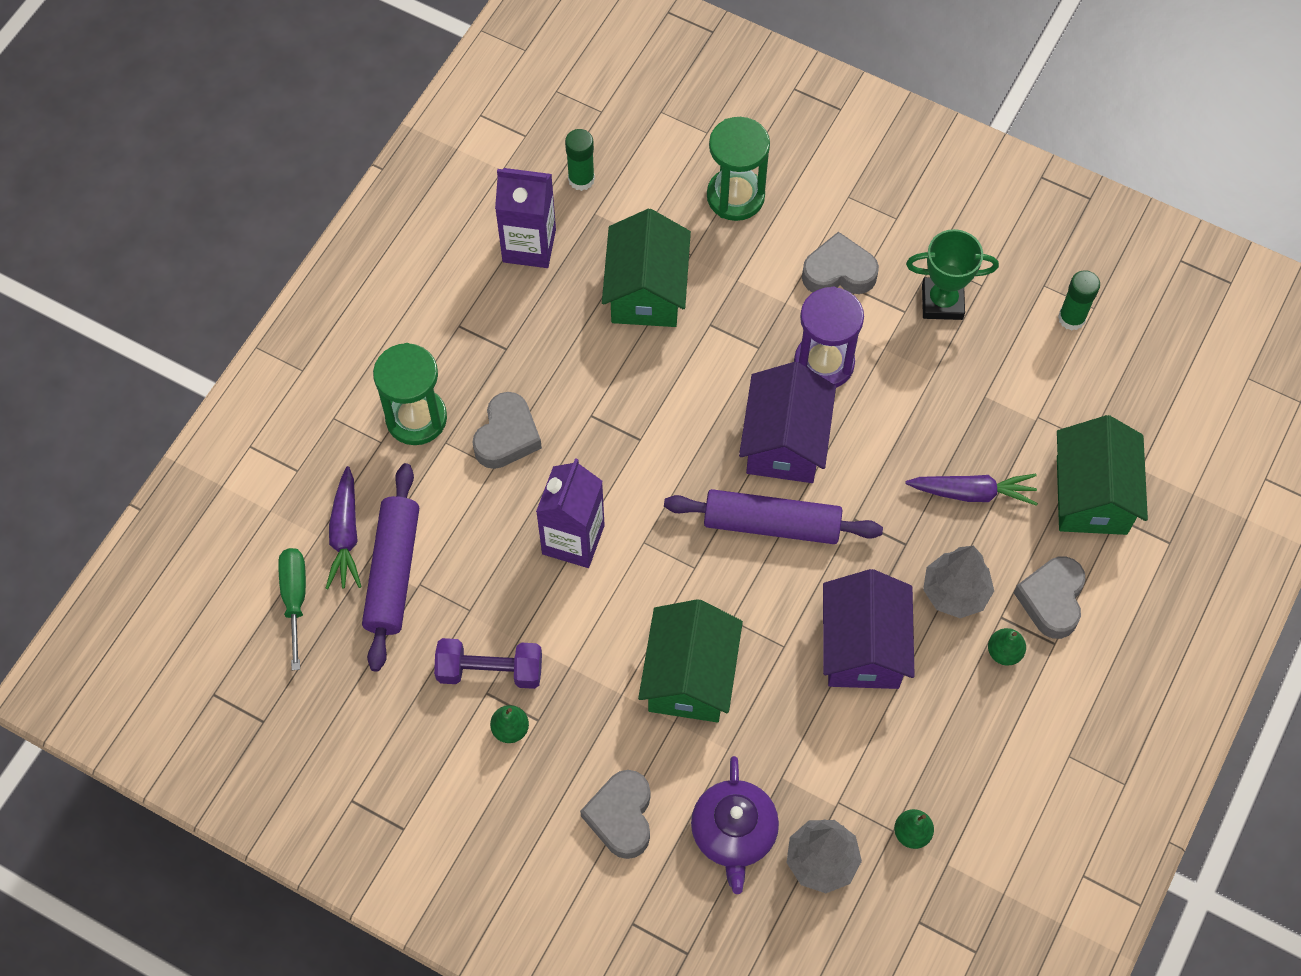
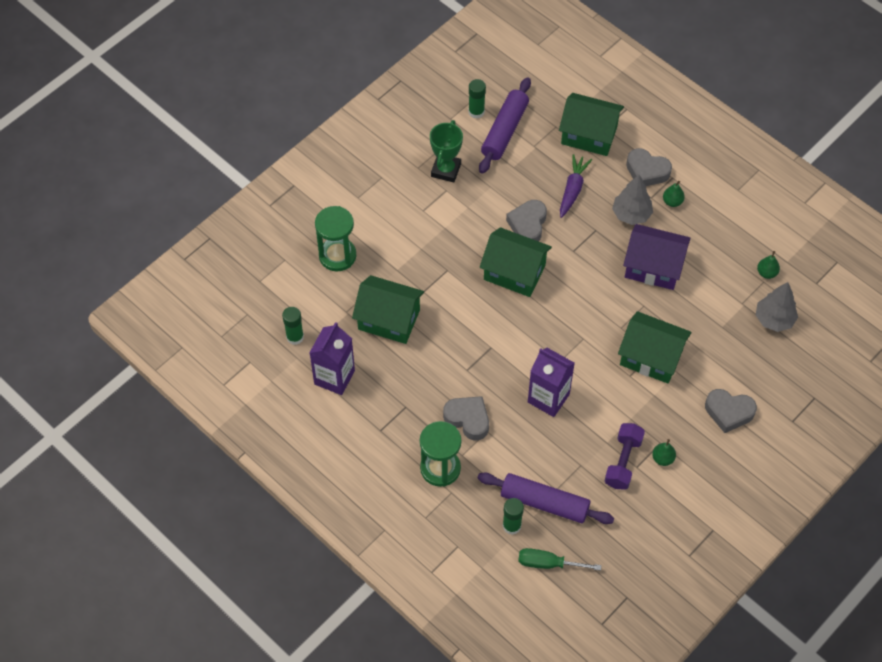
camera: 75 degrees left, 5 degrees down
(345, 535) = (511, 526): purple carrot -> green glue stick
(734, 833) = (749, 358): purple teapot -> none
(772, 524) = (566, 292): purple rolling pin -> purple rolling pin (505, 131)
(784, 442) = (514, 272): purple house -> green house
(824, 363) = (468, 239): purple hourglass -> none
(838, 272) = (409, 216): grey heart -> grey heart (528, 224)

